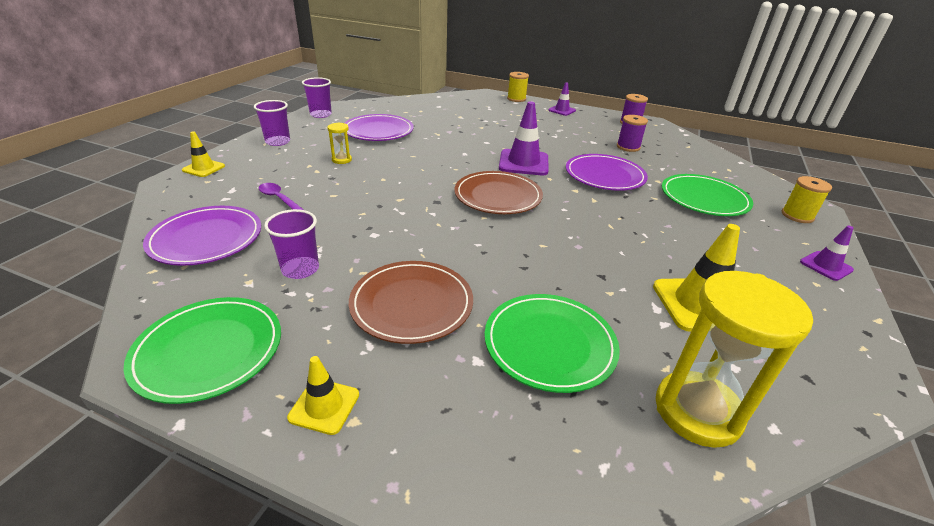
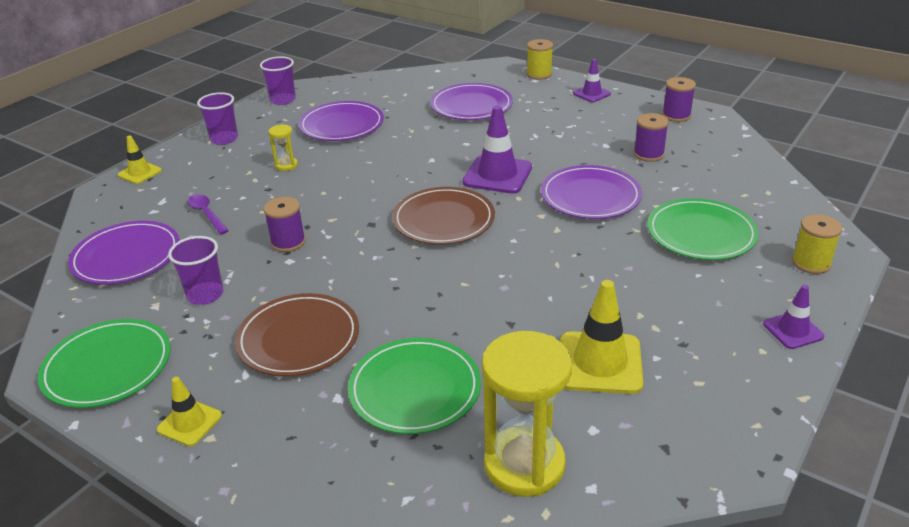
camera: 15 degrees right, 0 degrees up
(367, 219) = (288, 242): none -> purple spool
(477, 118) = (471, 106): none -> purple plate

